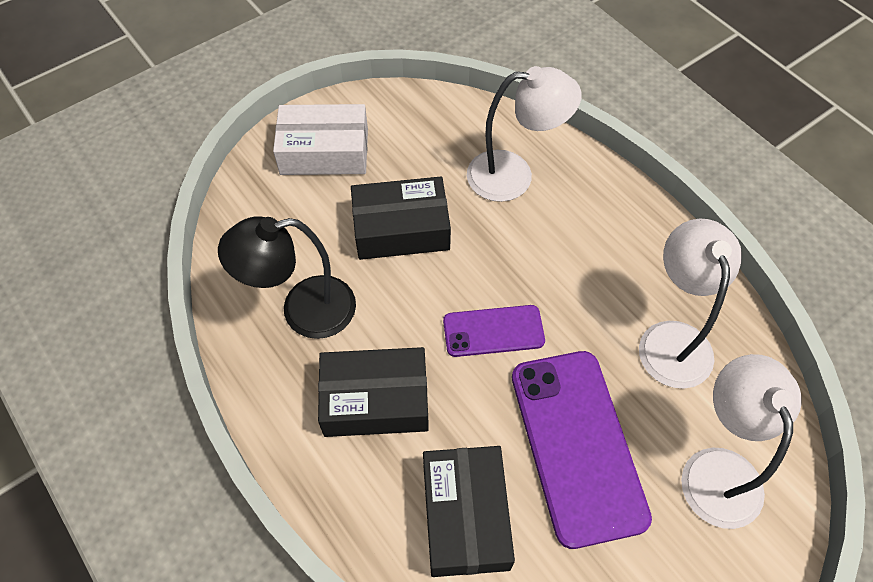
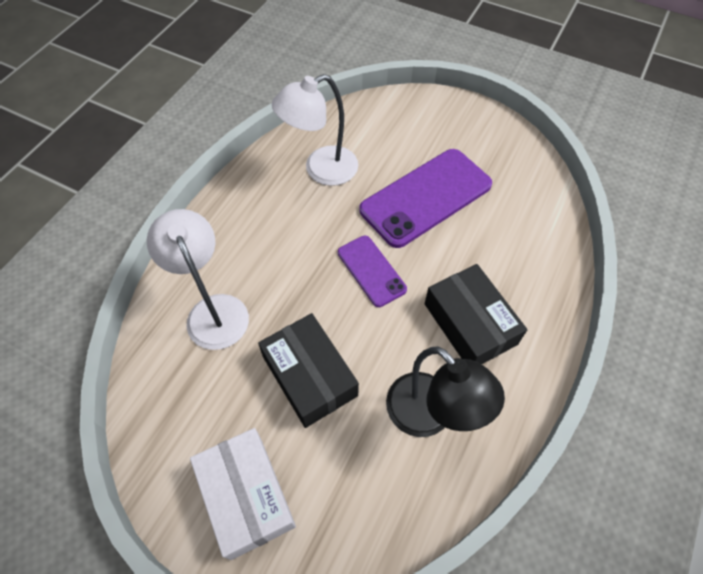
camera: 115 degrees left, 0 degrees up
(465, 516) = (509, 239): black box -> none
(717, 469) = (398, 131): white lamp -> none

